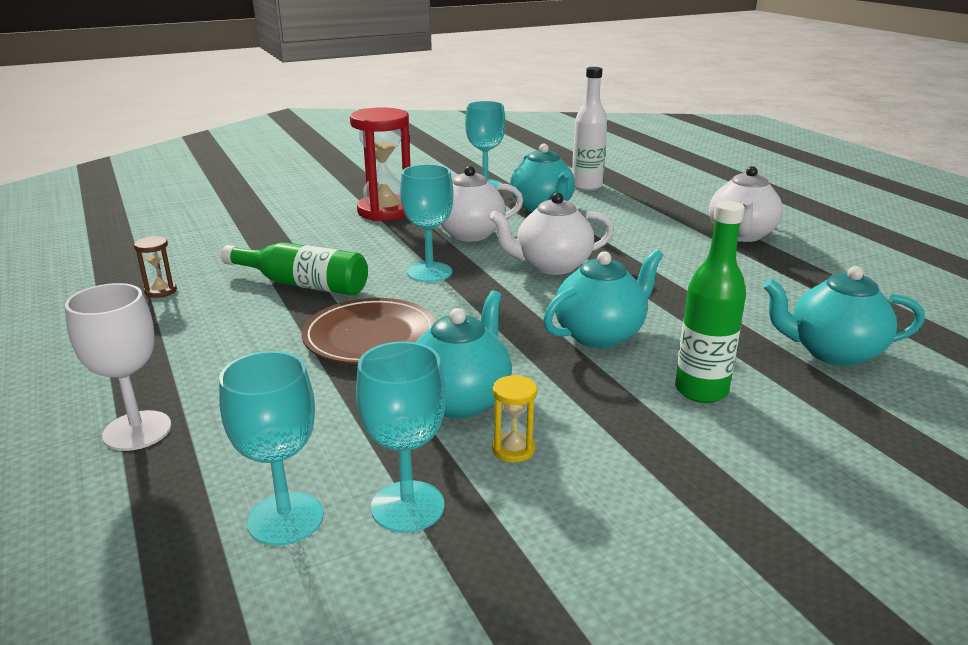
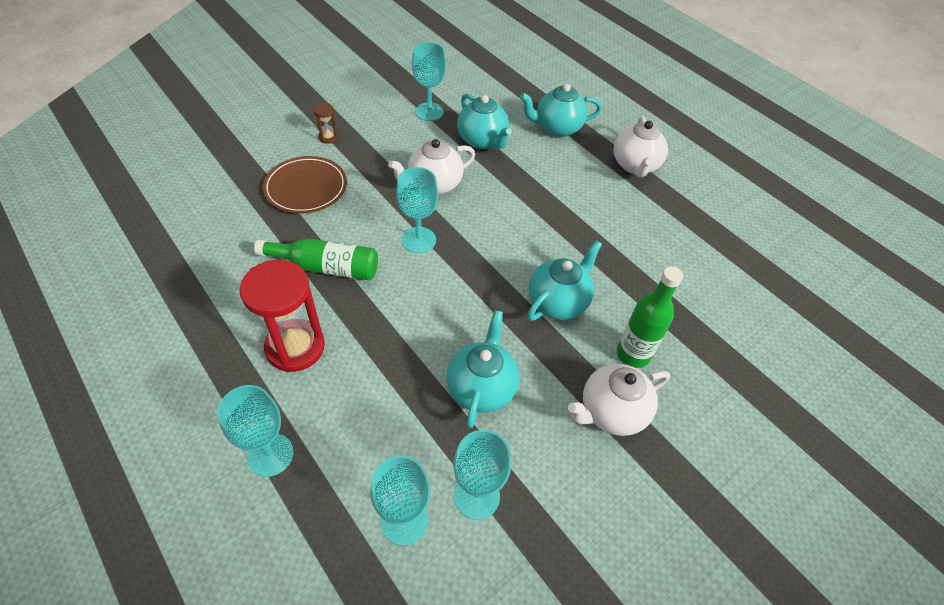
camera: 15 degrees left, 25 degrees up
(137, 431) = (270, 455): white goblet -> turquoise goblet
(161, 291) = (215, 290): brown hourglass -> brown hourglass (328, 137)
(370, 336) = (399, 326): brown plate -> brown plate (306, 188)
(385, 211) = (358, 157): red hourglass -> red hourglass (295, 347)
(513, 449) = (528, 432): yellow hourglass -> none
(551, 266) = (507, 221): white teapot -> white teapot (611, 412)
(587, 186) = (510, 105): white bottle -> none
(832, 352) = (709, 302): turquoise teapot -> turquoise teapot (557, 128)

